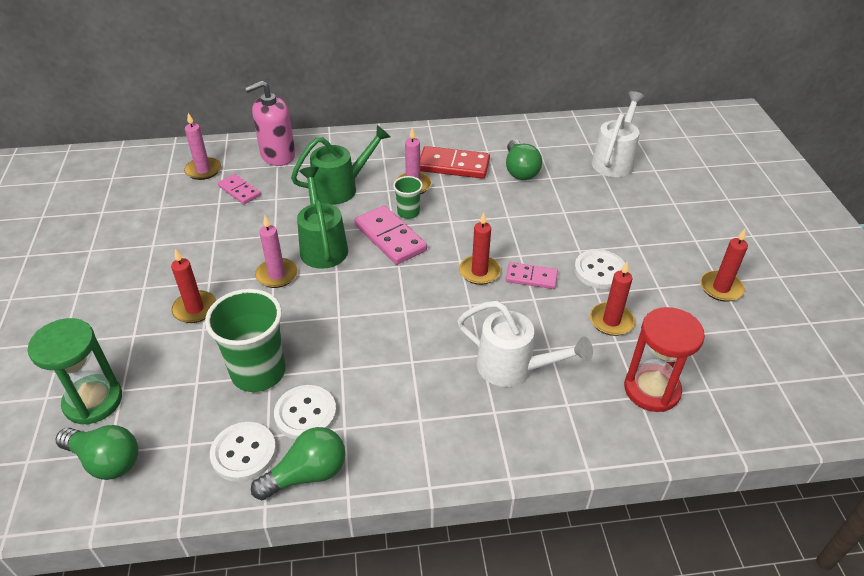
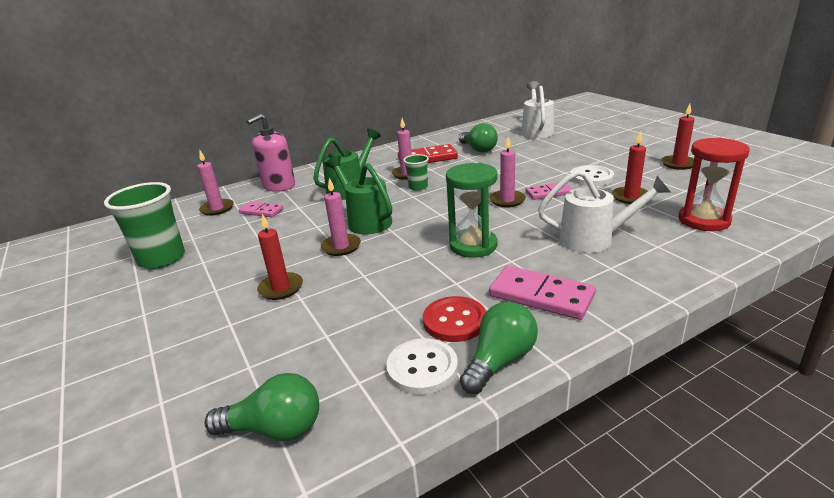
camera: 20 degrees left, 15 degrees down
(93, 401) = (222, 386): green hourglass -> green hourglass (473, 245)
(258, 372) = (382, 309): green cup -> green cup (162, 258)
(305, 414) = (454, 321): white button -> red button
(390, 237) = (418, 202): pink domino -> pink domino (541, 295)
(479, 272) = (507, 200): red candle -> pink candle

